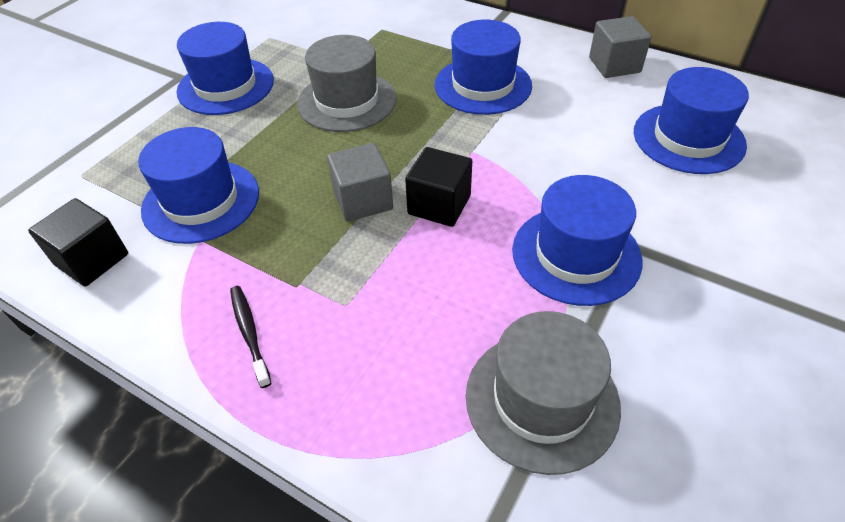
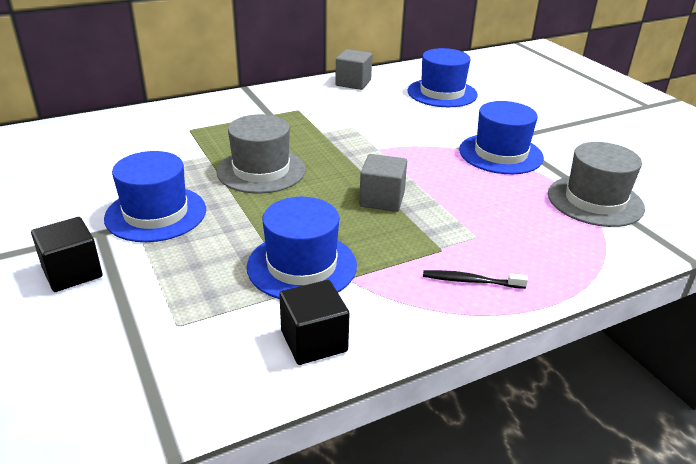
camera: 60 degrees left, 15 degrees down
(439, 205) = (417, 176): black cube -> black cube (72, 272)
(483, 85) = (315, 122): blue hat -> none

